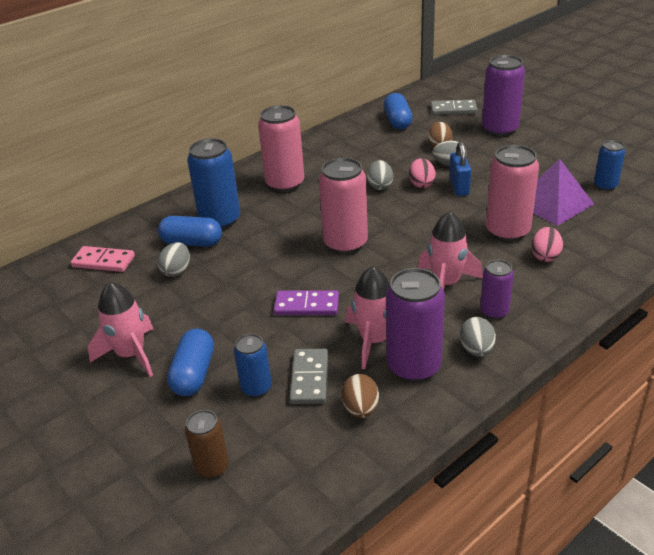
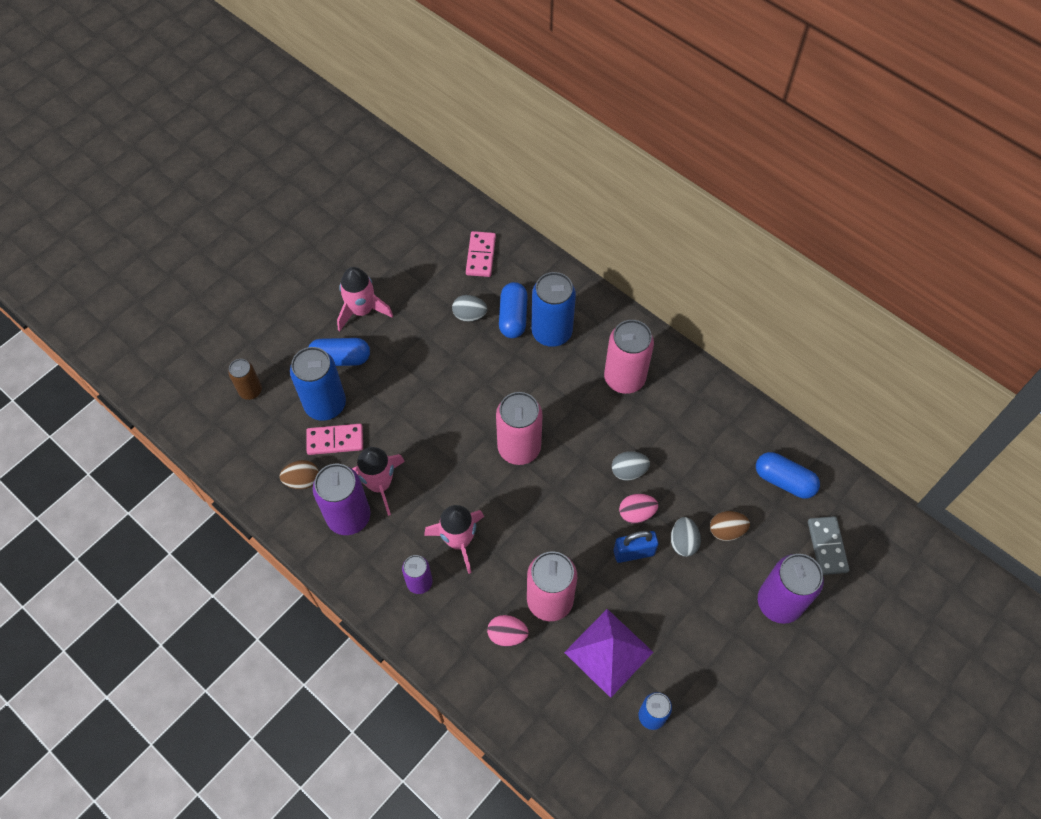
camera: 80 degrees right, 25 degrees up
(256, 388) = (325, 404): blue can -> blue can, size x1.76
(306, 305) = (424, 426): purple domino -> none
(310, 378) = (335, 440): grey domino -> pink domino
(397, 121) = (784, 481): blue capsule -> blue capsule turned 45 degrees clockwise
(476, 350) = (369, 566): grey egg -> none

